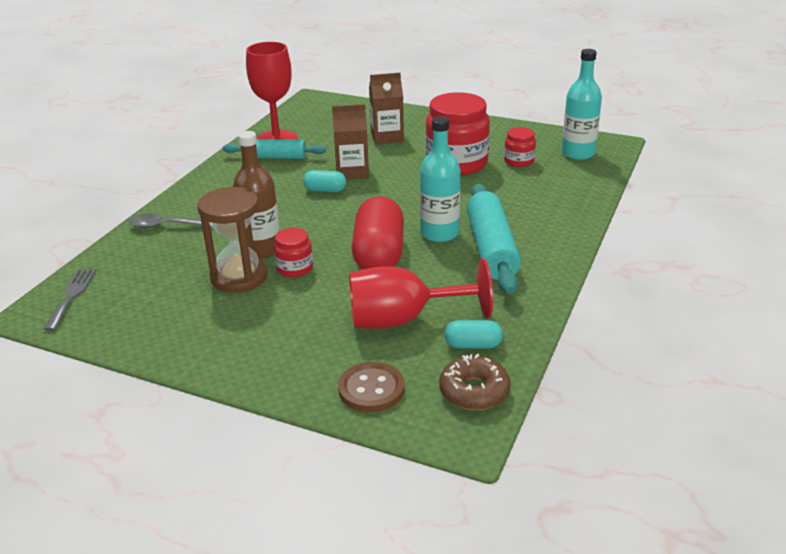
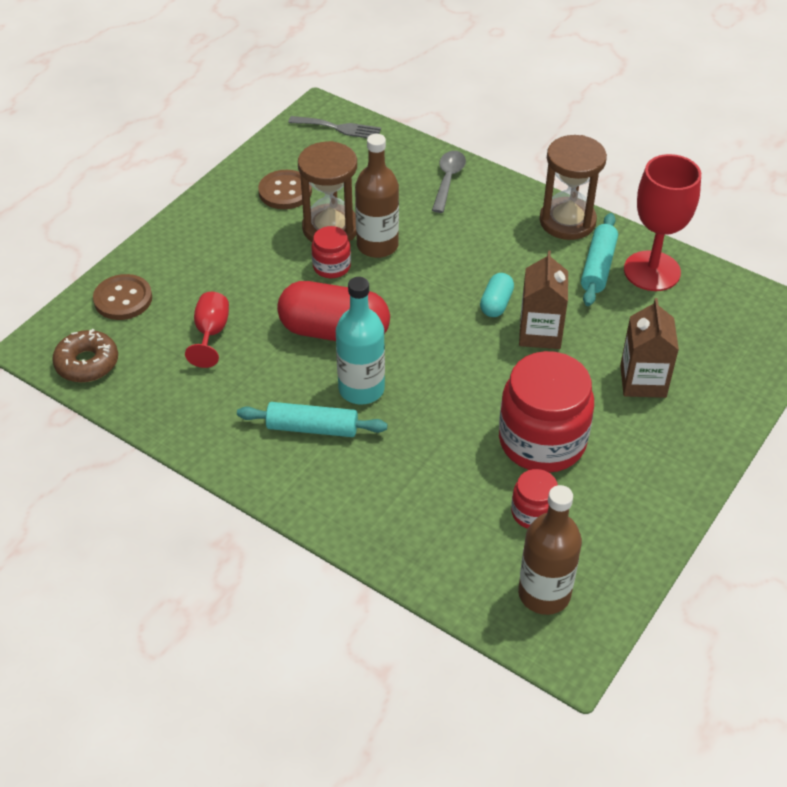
camera: 100 degrees right, 15 degrees up
(181, 313) = (285, 191): none -> brown button
(222, 171) = (567, 221): none -> brown hourglass
(403, 319) = (211, 333): red goblet -> red goblet, size x0.56
(473, 345) = (149, 375): turquoise capsule -> none
(491, 249) = (312, 428): turquoise rolling pin -> turquoise rolling pin, size x0.64
(578, 153) = (544, 594): turquoise bottle -> brown bottle

